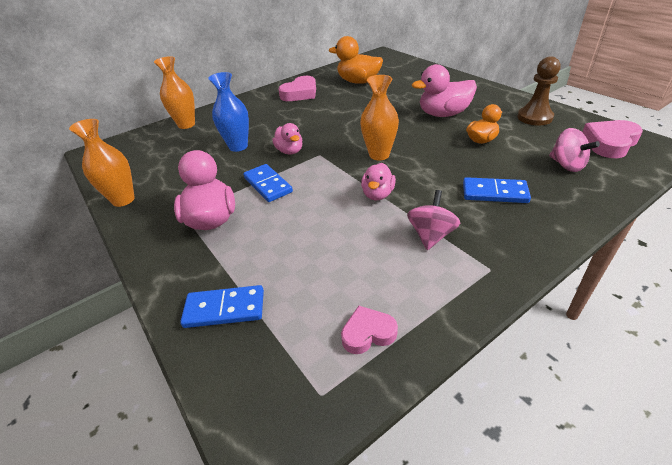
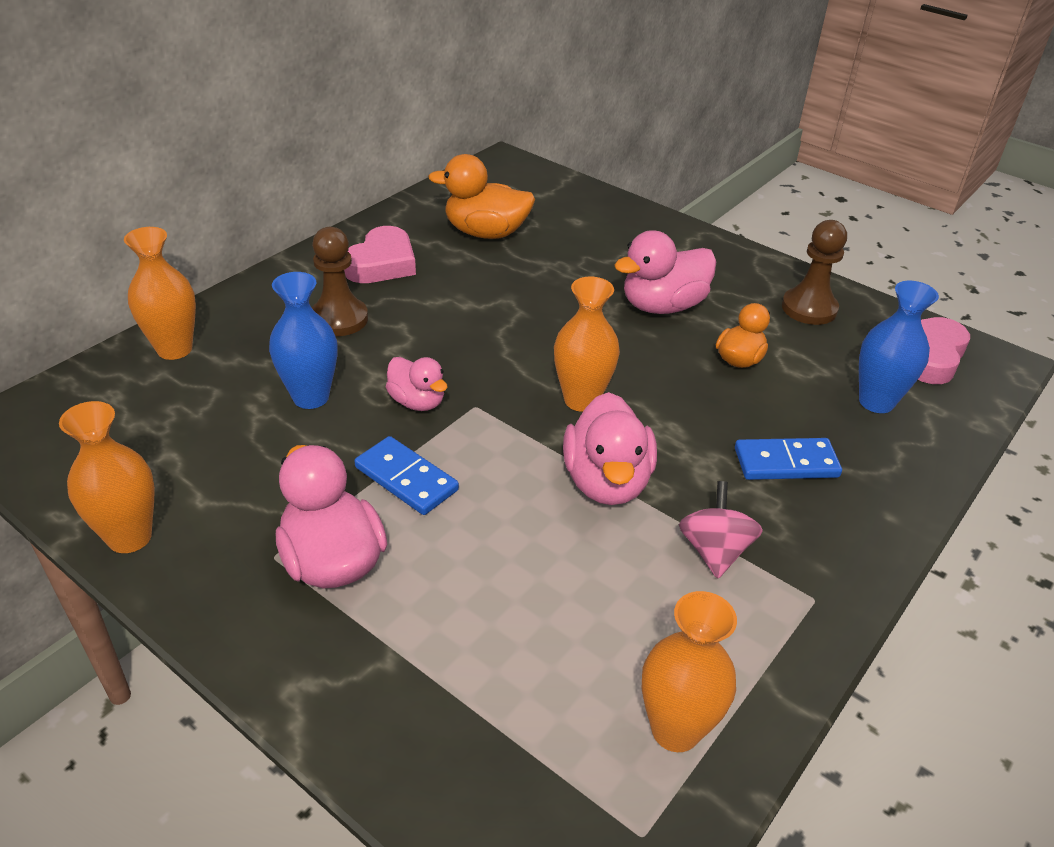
camera: 20 degrees left, 0 degrees up
(224, 309) = (436, 727): blue domino -> none
(268, 115) = (339, 319): none -> brown pawn
(368, 333) = (675, 730): pink heart -> orange vase
(378, 194) = (606, 482): pink duck -> pink duck, size x1.64
(566, 165) = (876, 402): pink spinning top -> blue vase

